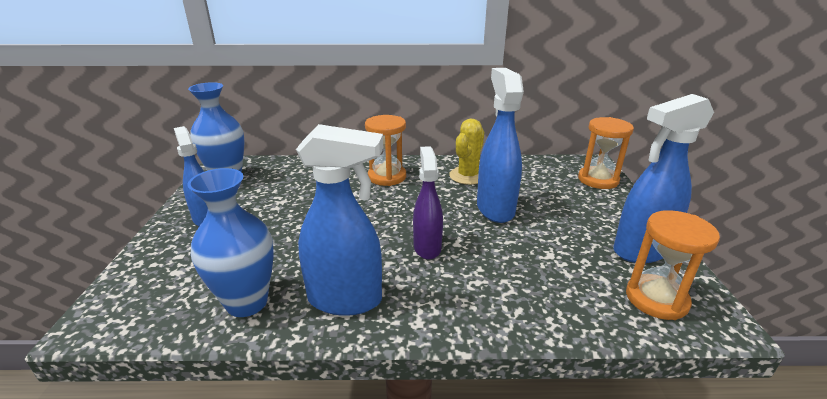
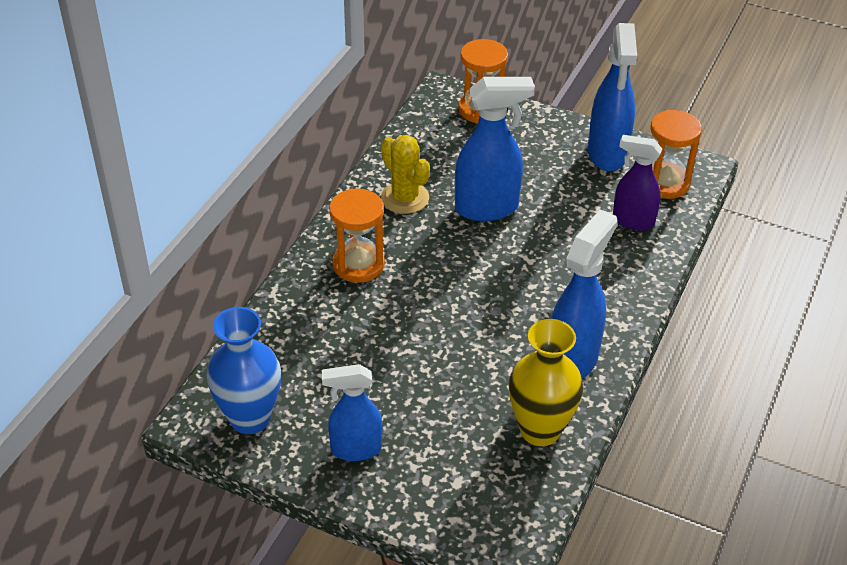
camera: 65 degrees left, 15 degrees up
(247, 302) = (540, 430): blue vase -> yellow vase
(427, 247) = (525, 283): purple spray bottle -> purple spray bottle (632, 221)
(495, 209) = (487, 208): blue spray bottle -> blue spray bottle turned 150 degrees clockwise

